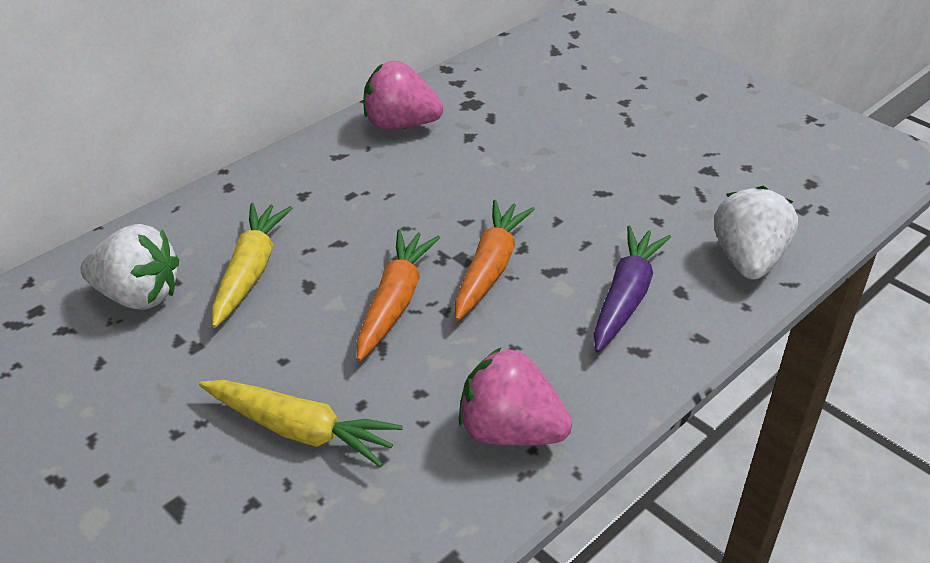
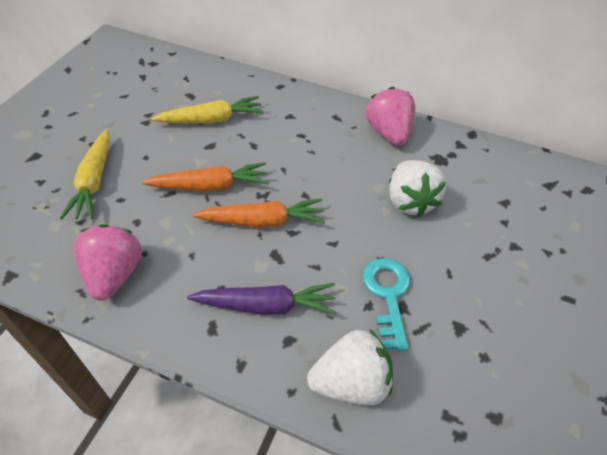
camera: 65 degrees right, 10 degrees up
(138, 296) = (175, 89): white strawberry -> white strawberry (410, 201)
(651, 203) = (388, 296): none -> turquoise key

